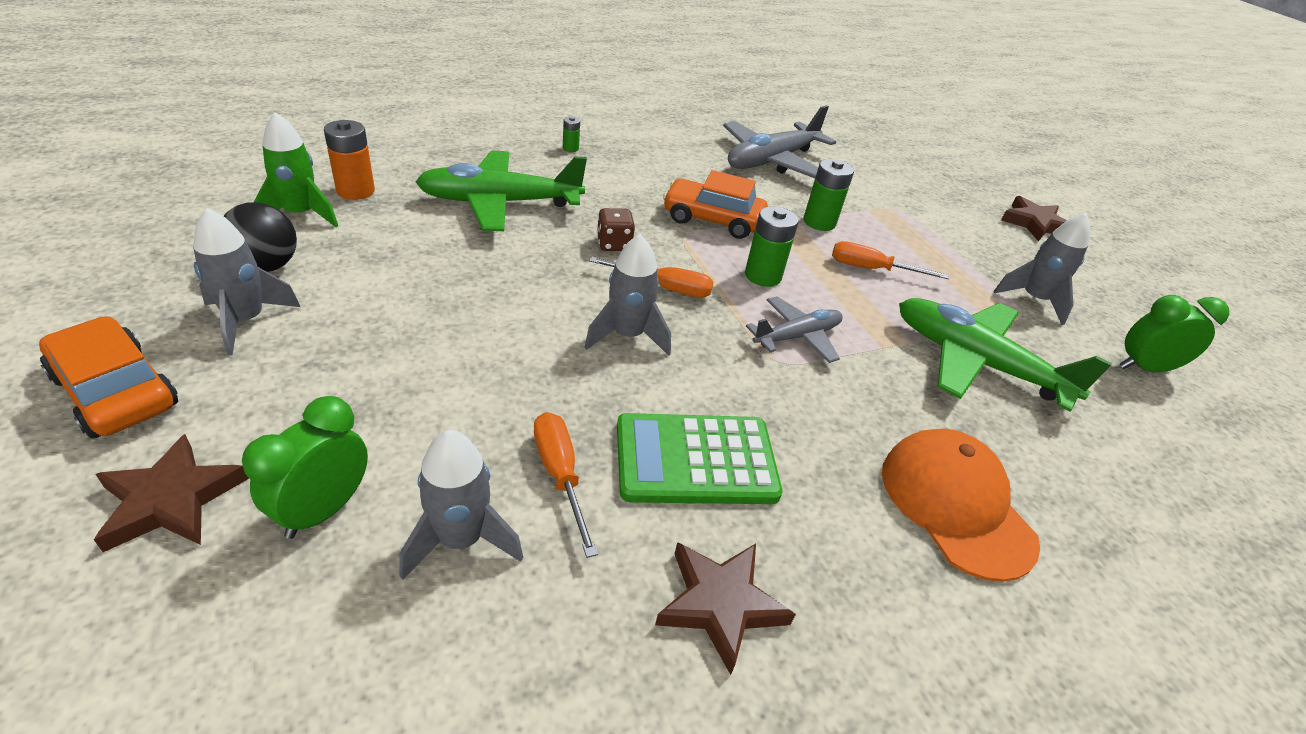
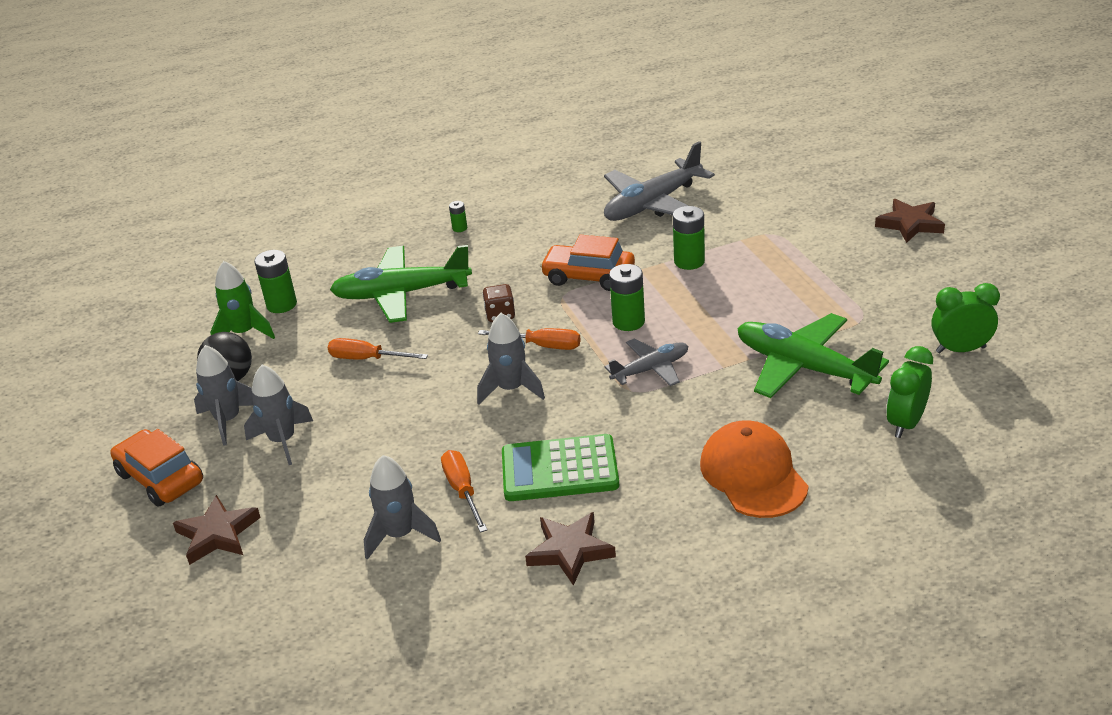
camera: 10 degrees right, 5 degrees down
(323, 510) = (311, 529): green clock -> green clock (906, 423)
(355, 191) = (281, 304): orange battery -> green battery
(871, 269) = (729, 299): orange screwdriver -> orange screwdriver (367, 359)
(1033, 300) = (878, 303): grey rocket -> grey rocket (283, 441)

